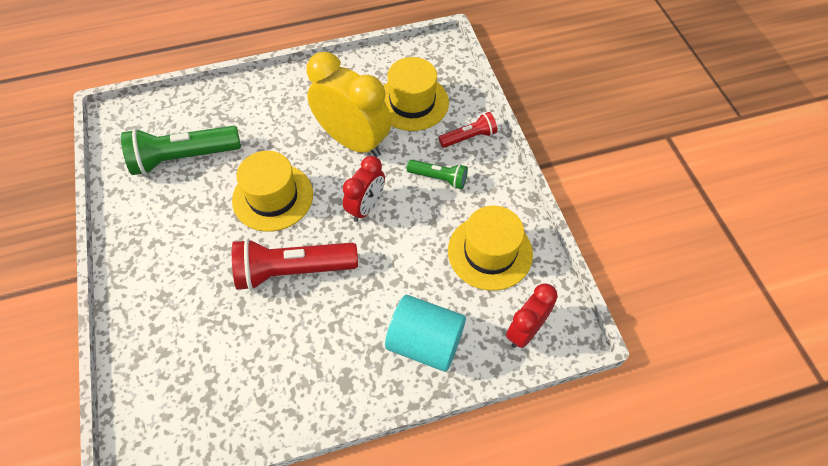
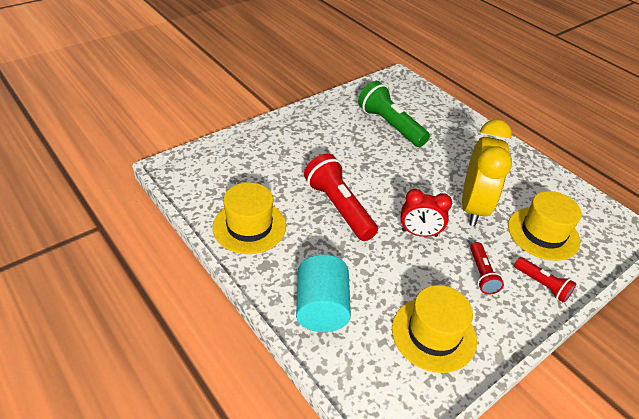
camera: 65 degrees right, 15 degrees down
(273, 197) = (391, 178): yellow hat -> yellow hat (249, 226)
(439, 178) = (481, 274): green flashlight -> red flashlight
(525, 331) = (370, 385): red clock -> none

